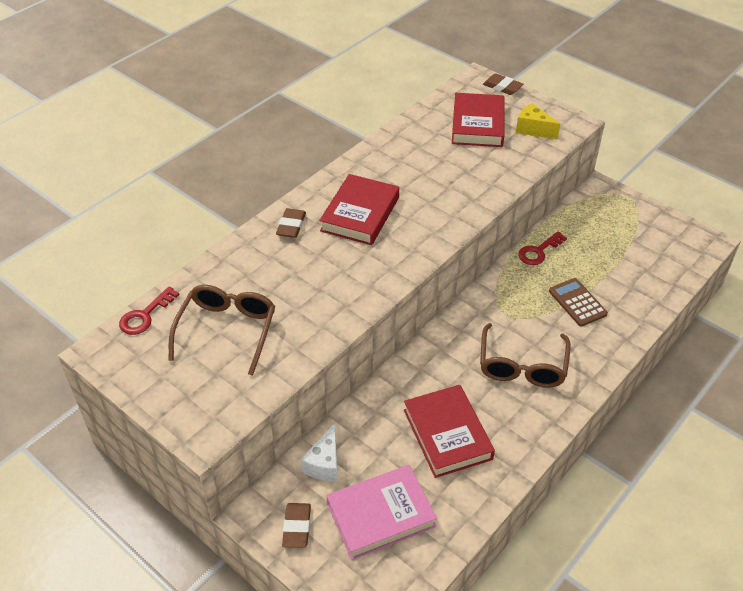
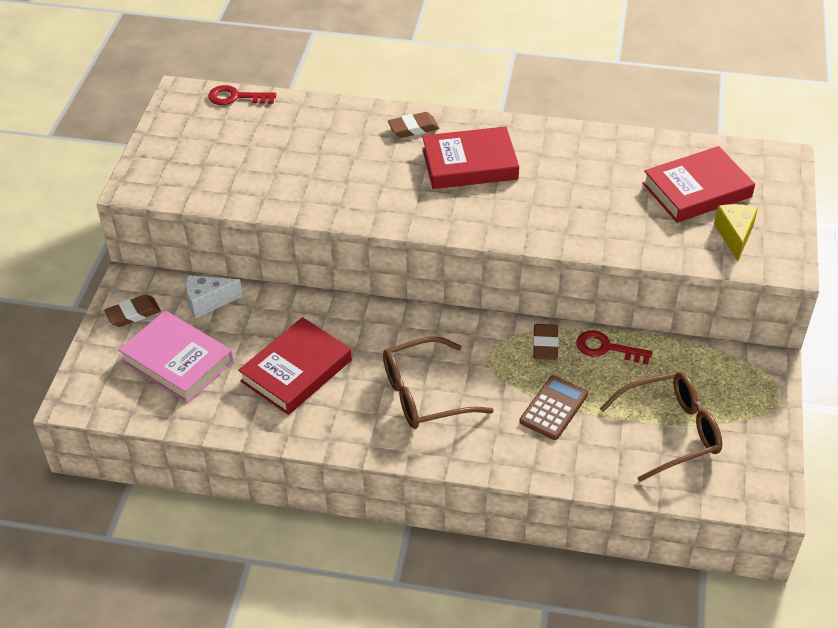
camera: 60 degrees right, 0 degrees up
(227, 330) = (254, 149): brown glasses -> brown glasses (670, 431)
(502, 87) = (789, 184): brown eraser -> brown eraser (545, 345)

